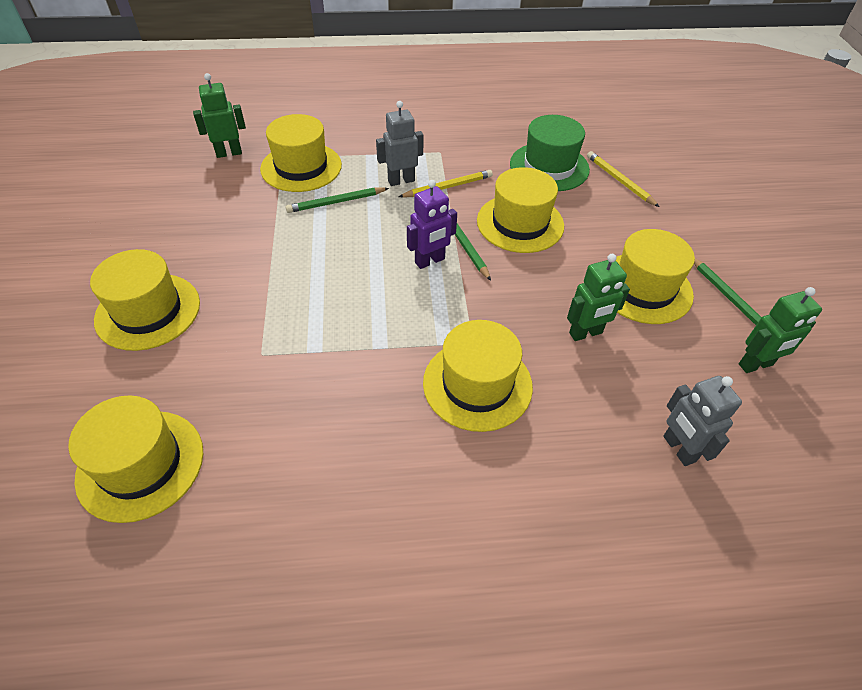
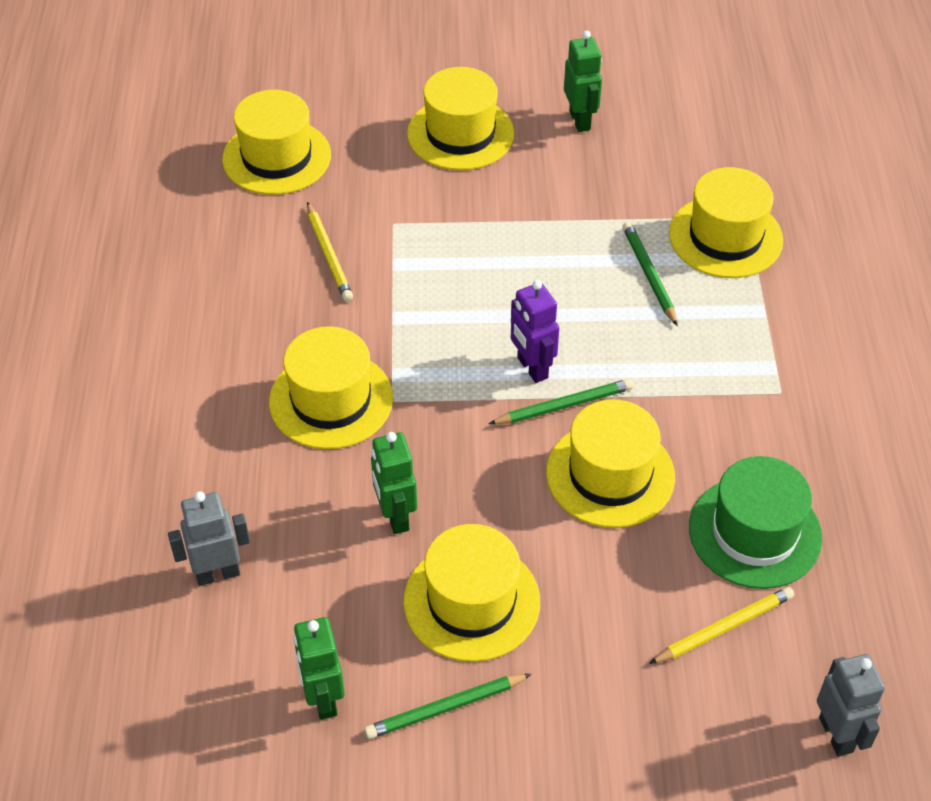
camera: 95 degrees right, 0 degrees up
(229, 153) = (750, 164): green robot -> green robot (580, 120)
(401, 180) = (702, 343): grey robot -> grey robot (836, 734)
(448, 187) = (691, 396): yellow pencil -> yellow pencil (329, 255)

